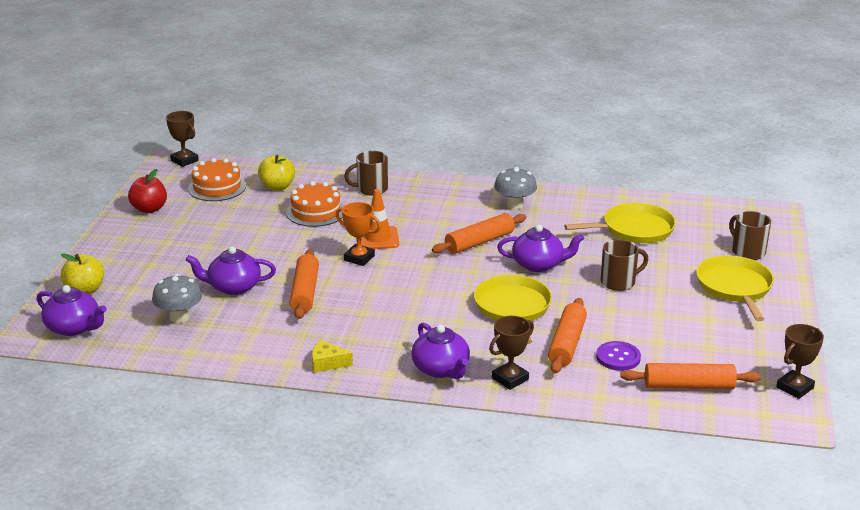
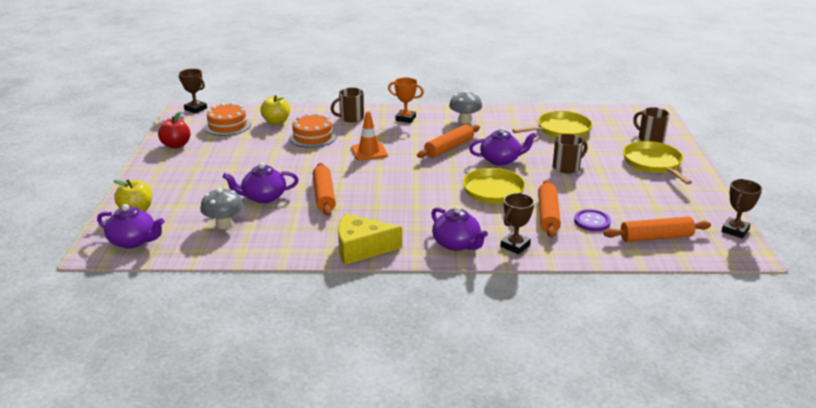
camera: 10 degrees left, 0 degrees up
(327, 363) = (361, 248): yellow cheese -> yellow cheese, size x1.87
(359, 258) = (359, 167): orange trophy -> orange trophy (405, 118)

